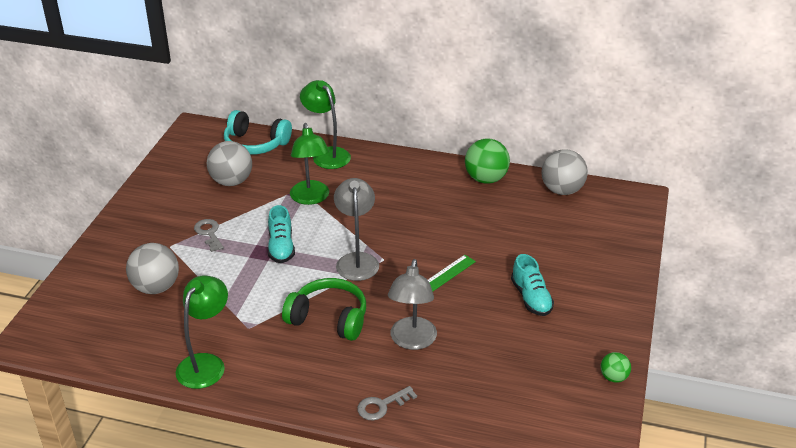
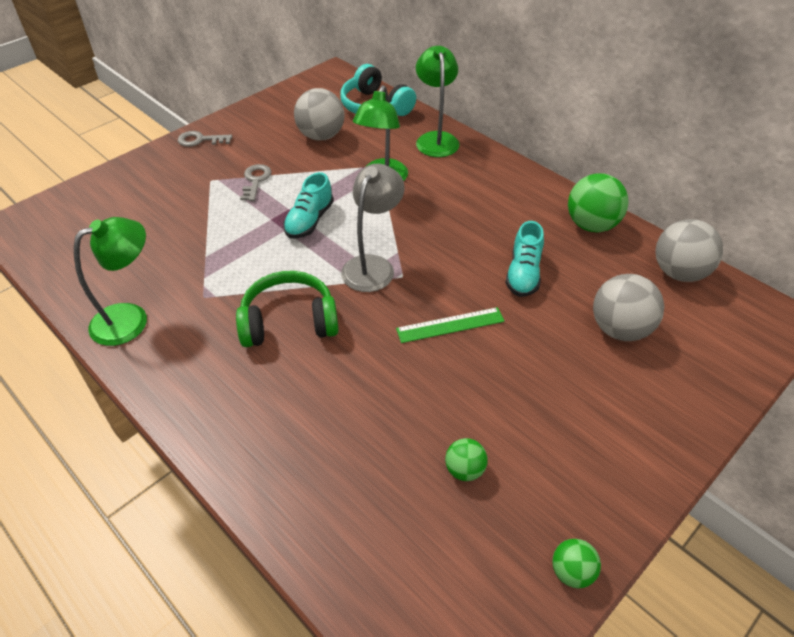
camera: 30 degrees right, 10 degrees up
(156, 287) = (161, 217): grey ball -> grey ball (619, 329)
(329, 318) = (289, 321): green headphones -> green headphones turned 60 degrees counterclockwise
(381, 406) = (254, 459): grey key -> grey key (200, 140)
(412, 341) = (354, 391): grey lamp -> none
(517, 354) = (464, 470): none -> green ball
(531, 298) = (539, 399): turquoise shoe -> turquoise shoe (523, 274)

